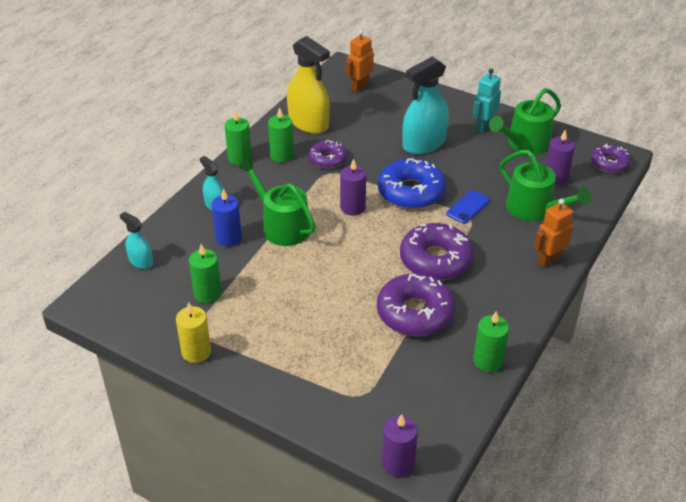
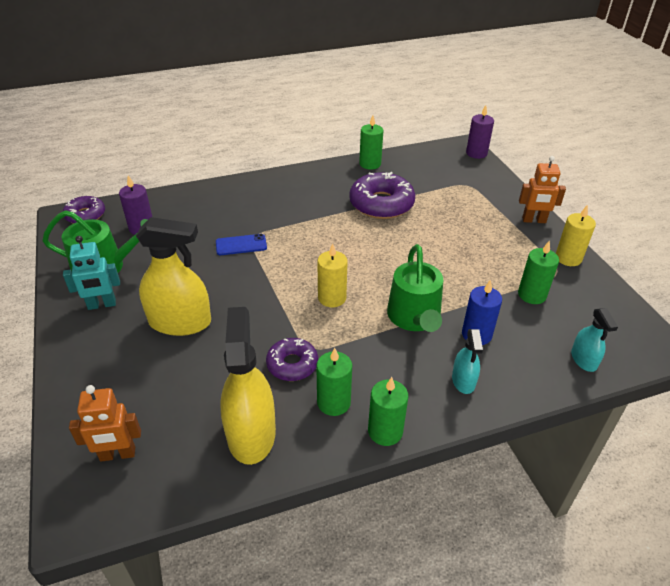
camera: 140 degrees left, 0 degrees up
(352, 207) = (332, 298): purple candle -> yellow candle
(411, 192) = (264, 282): blue donut -> none
(424, 143) = (180, 322): turquoise spray bottle -> yellow spray bottle
(435, 260) = (322, 224): purple donut -> none
(534, 209) = (199, 217): green watering can -> none
(549, 260) = (249, 186): orange robot -> orange robot (534, 220)

